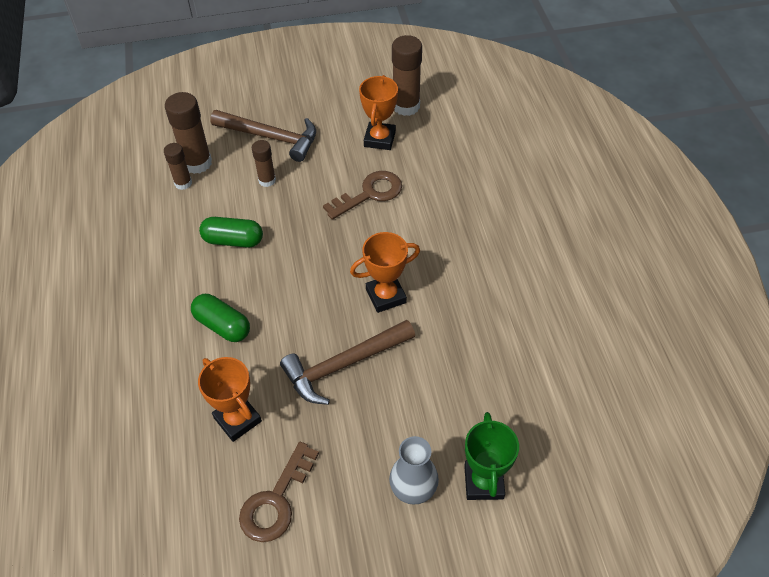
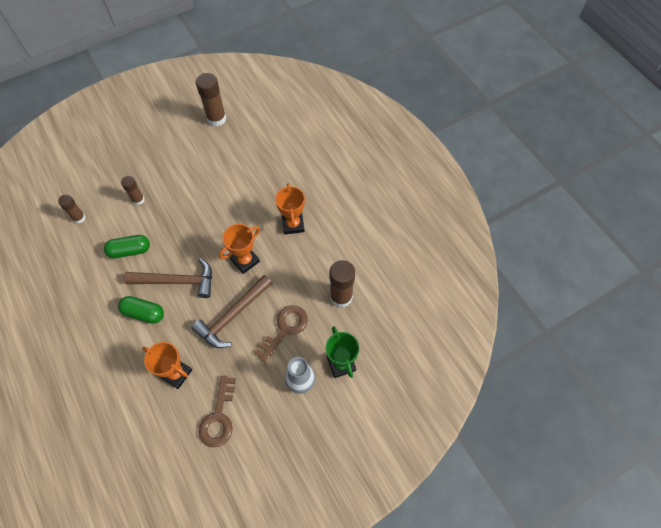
camera: 20 degrees left, 10 degrees up
(197, 163) = (84, 200): brown glue stick -> brown glue stick (341, 297)
(271, 137) = (130, 166): brown hammer -> brown hammer (177, 281)
(369, 194) = (212, 191): brown key -> brown key (285, 329)
(379, 139) = (206, 148): orange trophy -> orange trophy (293, 224)

